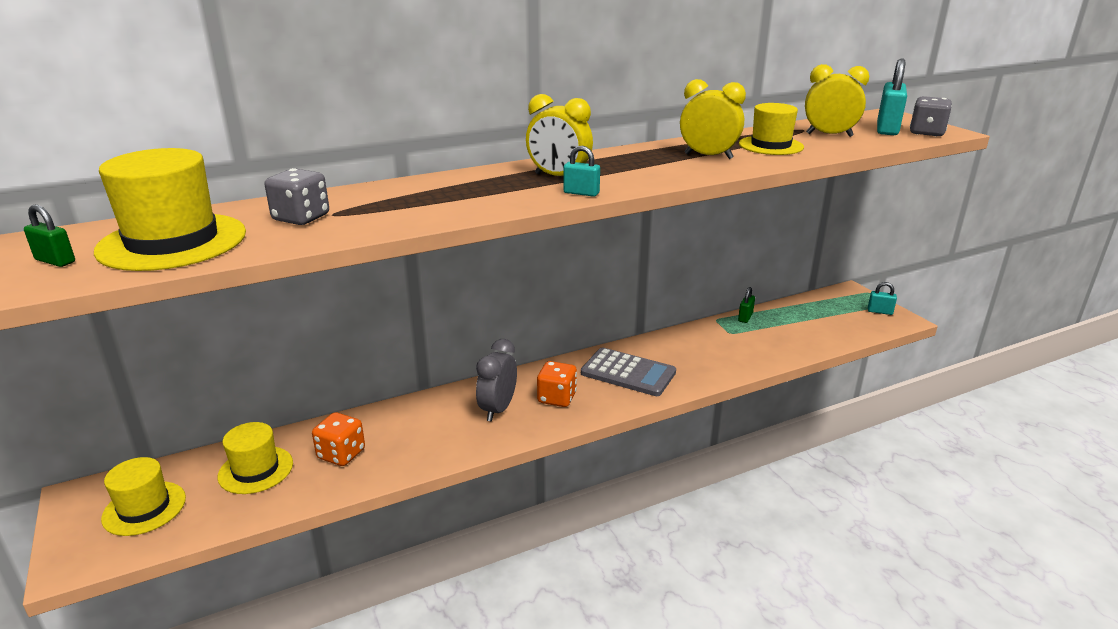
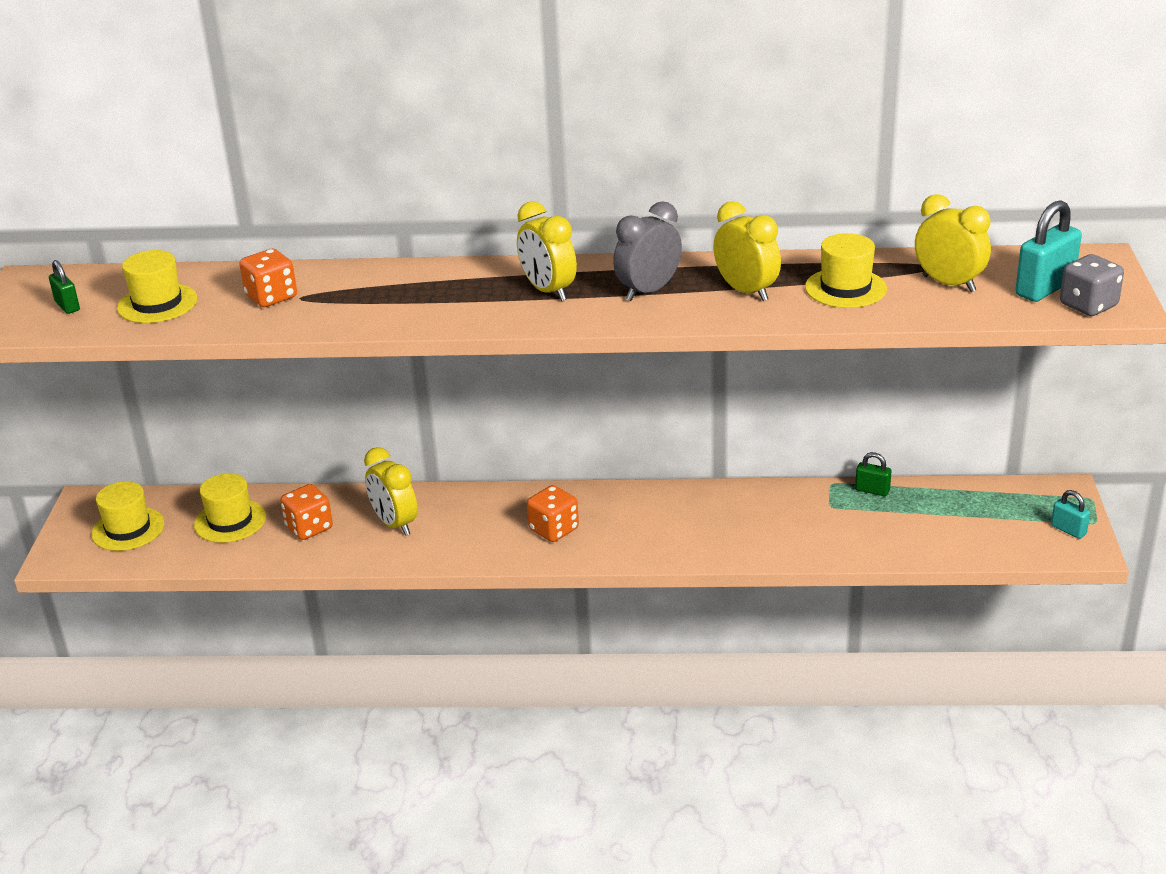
camera: 30 degrees right, 5 degrees up
(172, 242) = (157, 303): yellow hat -> yellow hat, size x0.64
(301, 218) = (271, 297): grey dice -> orange dice
(420, 429) = (394, 524): none -> yellow clock
(498, 409) = (484, 525): grey clock -> grey clock (648, 291)
(581, 193) = (543, 319): turquoise padlock -> none
(628, 373) = (656, 522): grey calculator -> none
(745, 317) = (872, 490): green padlock -> green padlock turned 60 degrees clockwise

